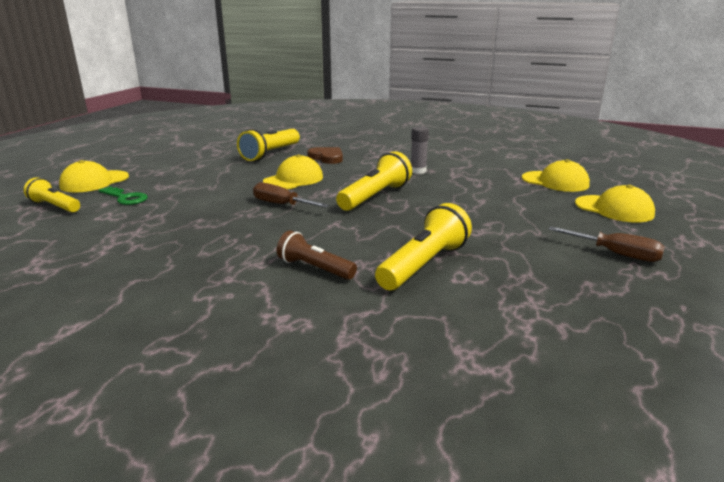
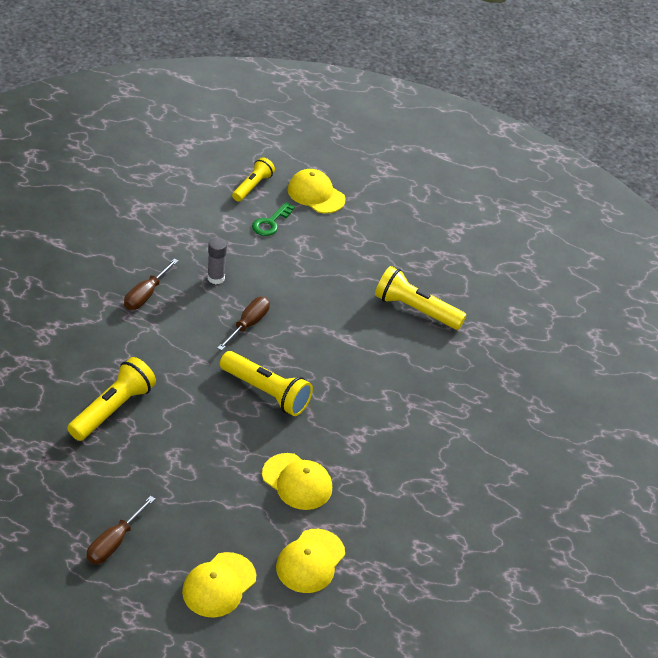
camera: 85 degrees right, 20 degrees up
(221, 255) = (146, 295): none -> brown screwdriver
(293, 179) = (321, 331): yellow cap -> yellow cap (297, 482)
(315, 268) = (116, 346): brown flashlight -> none
(327, 158) = (401, 359): brown heart -> none
(418, 171) = (351, 437): grey glue stick -> grey glue stick (216, 278)
(424, 264) = (113, 409): yellow flashlight -> yellow flashlight turned 90 degrees counterclockwise

